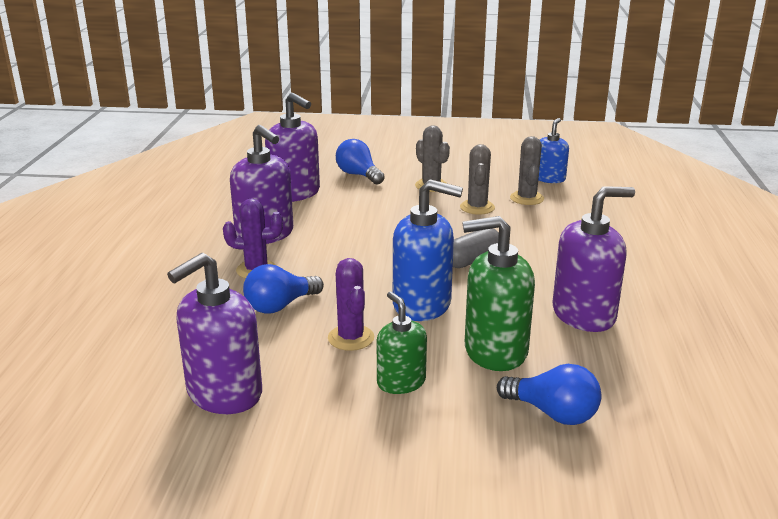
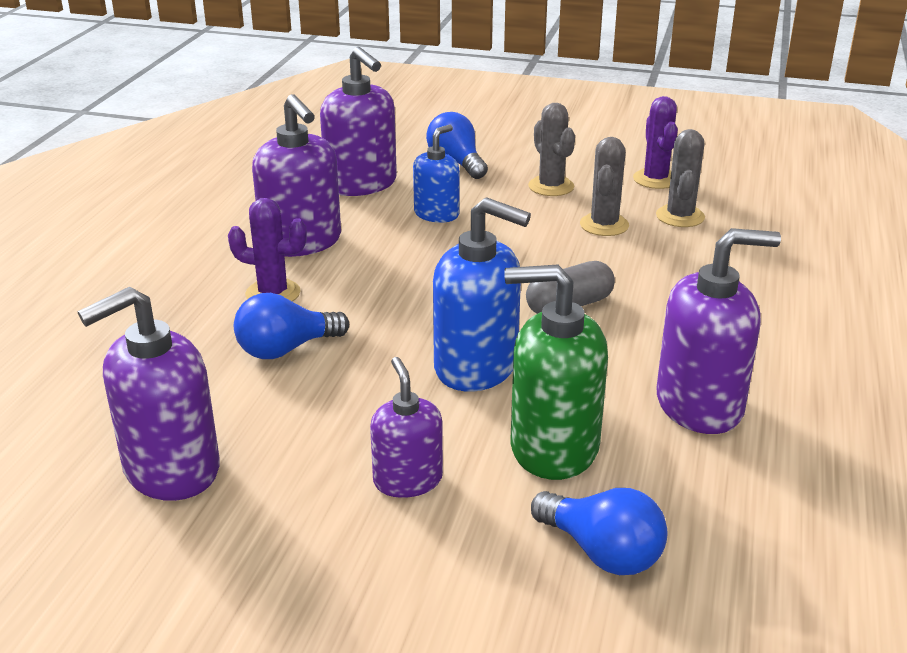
camera: 10 degrees right, 5 degrees up
(351, 338) = (363, 406): purple cactus -> purple cactus (655, 179)
(401, 382) = (407, 480): green soap dispenser -> purple soap dispenser
(549, 178) = (723, 188): blue soap dispenser -> blue soap dispenser (436, 214)

